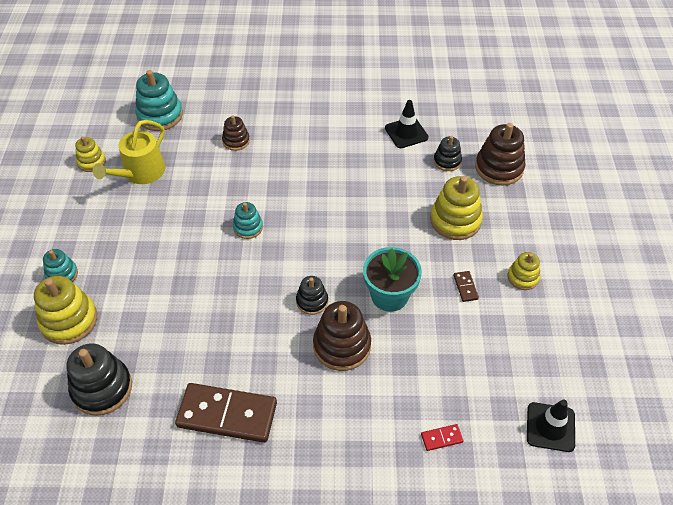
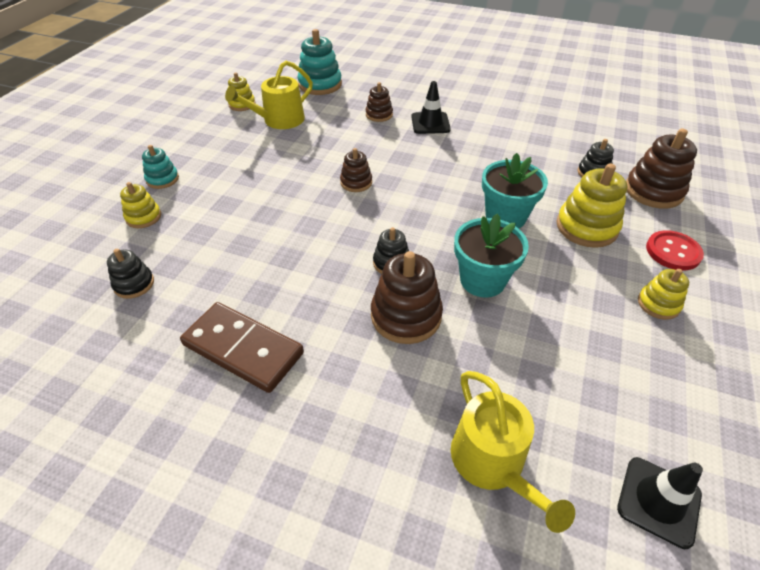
camera: 20 degrees right, 5 degrees down
(69, 320) = (143, 217): yellow stacking toy -> yellow stacking toy, size x0.58
(102, 388) = (134, 284): black stacking toy -> black stacking toy, size x0.58
(248, 227) = (356, 182): turquoise stacking toy -> brown stacking toy
(388, 228) = (505, 217): none -> turquoise flower pot
(406, 133) = (554, 141): black traffic cone -> black traffic cone (430, 123)
(441, 438) = (492, 463): red domino -> yellow watering can
(465, 287) = (579, 295): brown domino -> none
(524, 226) = (673, 252): none -> red button

